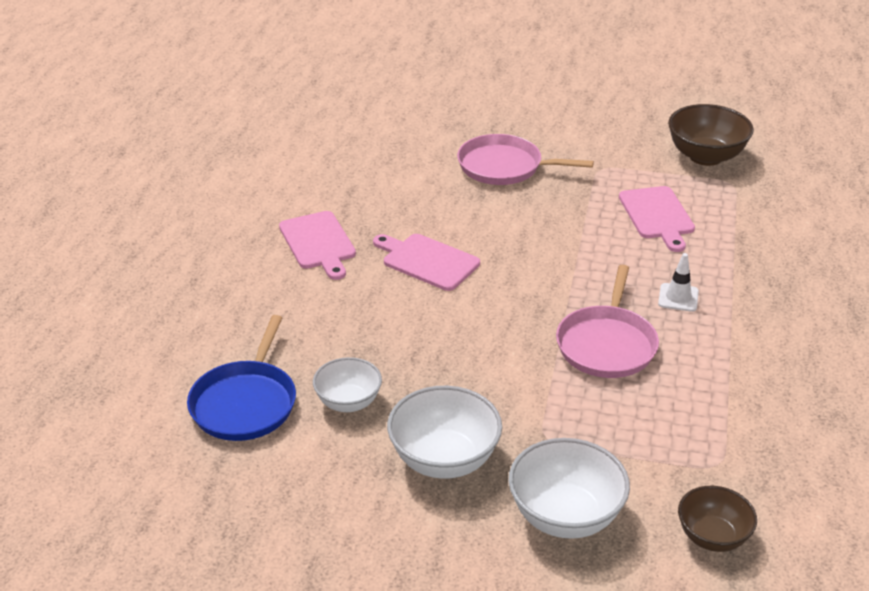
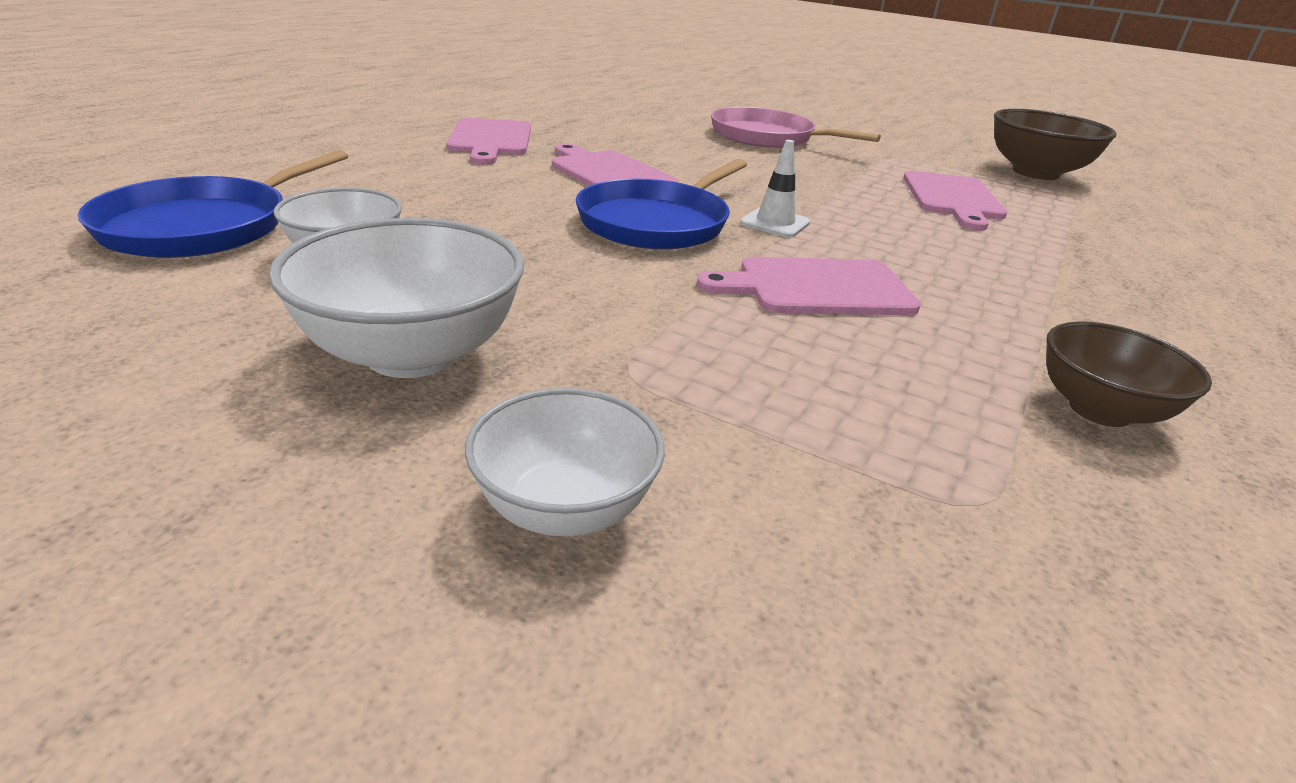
camera: 15 degrees right, 5 degrees down
(491, 310) = (657, 222): none -> blue pan
(565, 516) = (565, 508): white bowl -> white bowl, size x0.64
(607, 344) = (816, 288): pink pan -> pink cutting board
(678, 298) = (960, 268): white traffic cone -> white traffic cone (775, 223)
(712, 537) = (927, 670): brown bowl -> brown bowl (1099, 410)

